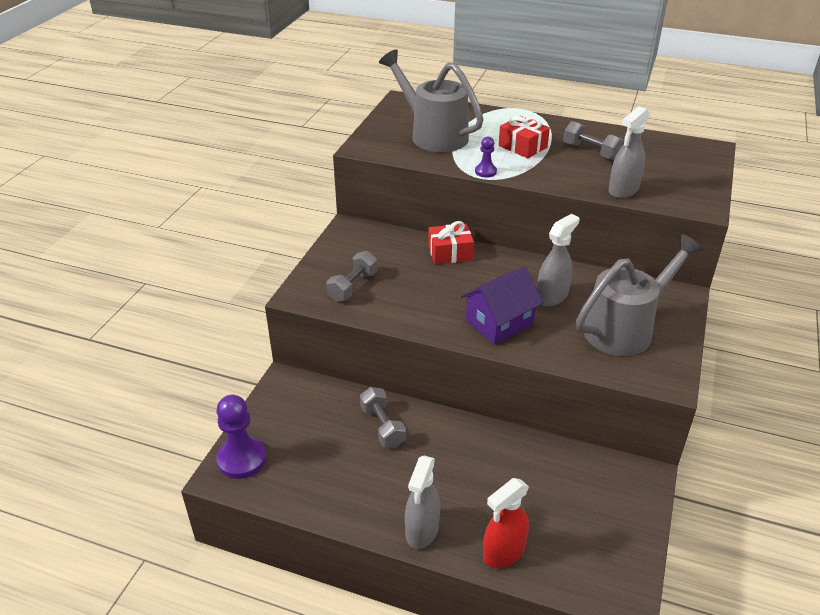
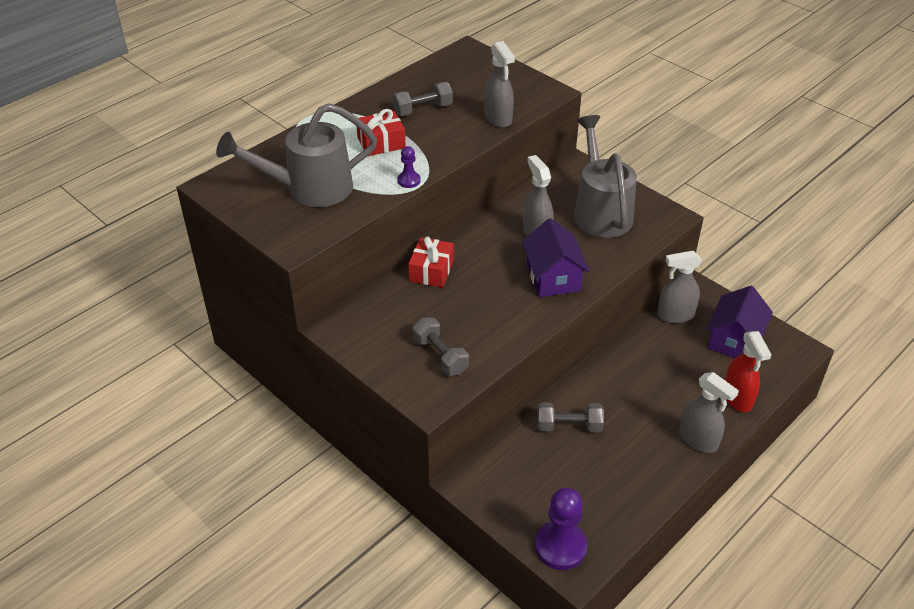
camera: 65 degrees left, 5 degrees up
(589, 468) = (675, 315): none -> grey spray bottle
(592, 529) = (734, 340): none -> purple house

